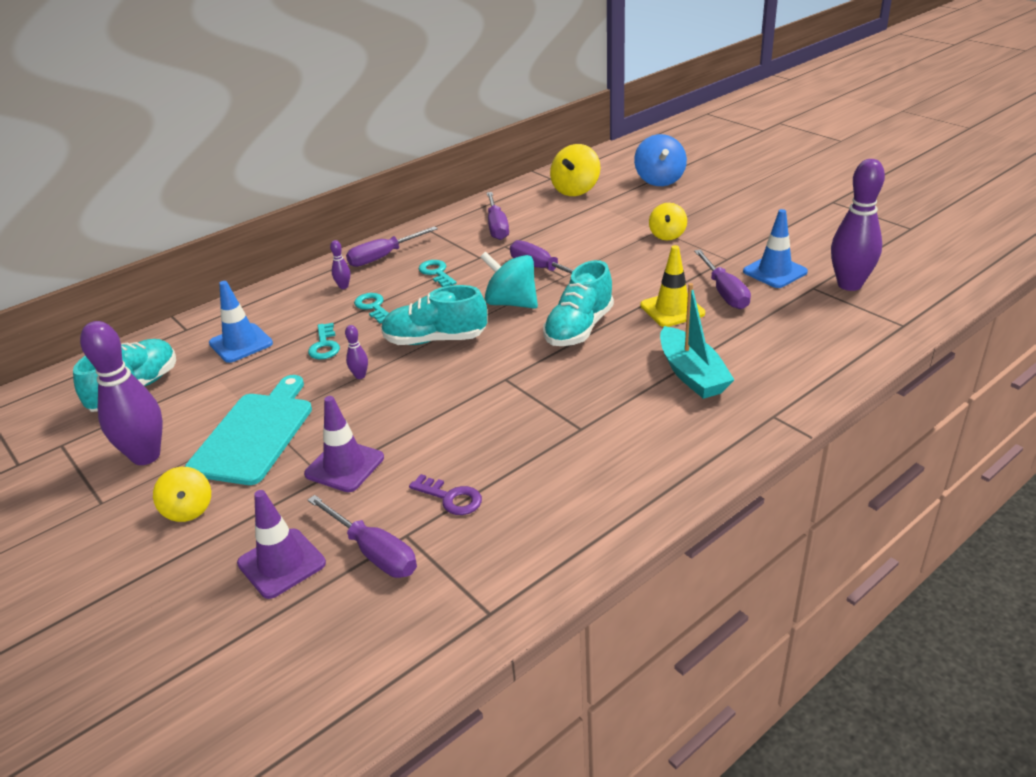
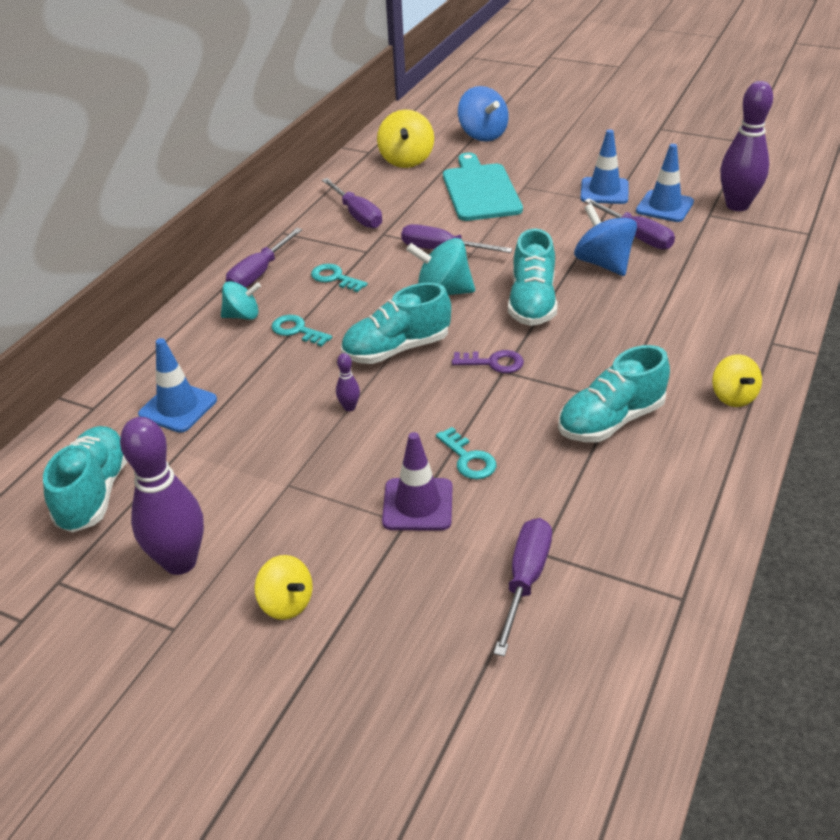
camera: 25 degrees left, 5 degrees up
(254, 434) = (287, 501): turquoise cutting board -> turquoise cutting board (480, 190)
(281, 563) = (441, 623): purple traffic cone -> none
(324, 345) = (280, 385): turquoise key -> turquoise key (468, 459)
(343, 286) = (243, 316): purple bowling pin -> turquoise spinning top
(374, 552) = (525, 580): purple screwdriver -> purple screwdriver turned 90 degrees counterclockwise
(451, 498) = (553, 503): purple key -> purple key (493, 363)
(560, 444) = (610, 421): none -> turquoise shoe
(667, 235) = (537, 190): yellow spinning top -> yellow spinning top (733, 397)
(672, 309) = (603, 263): yellow traffic cone -> blue spinning top
(691, 374) = (672, 322): turquoise boat -> none
(728, 247) = (604, 191): none -> blue traffic cone

